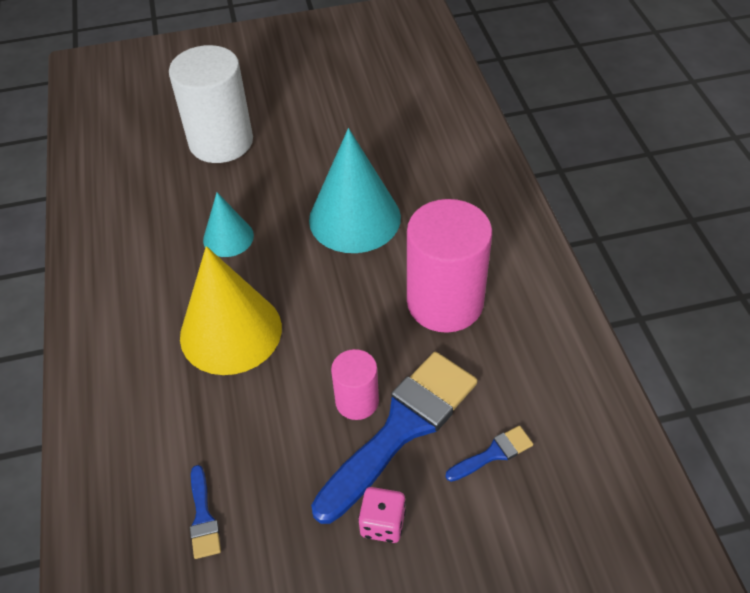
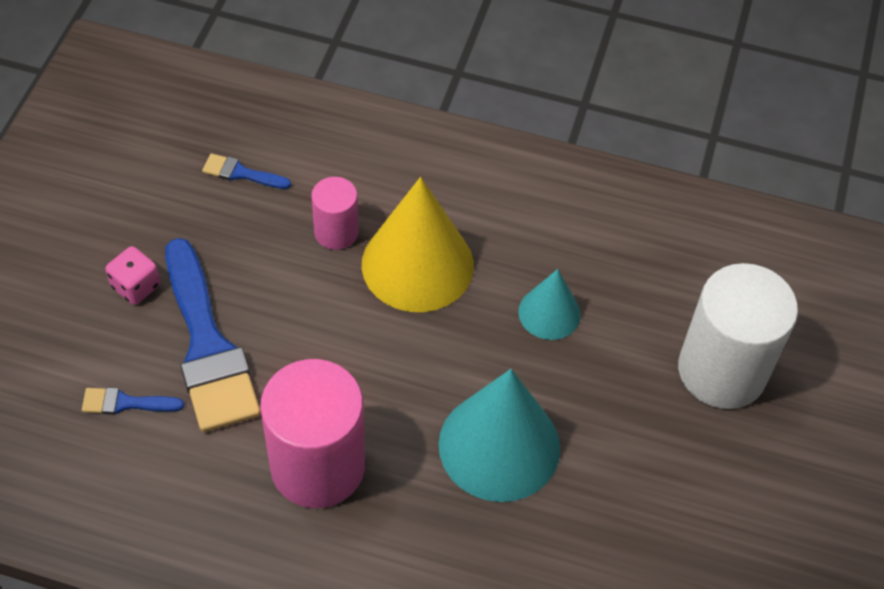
camera: 115 degrees right, 5 degrees up
(357, 401) = (262, 326): pink cylinder -> pink cylinder (336, 232)
(493, 453) = (125, 403): blue brush -> blue brush turned 90 degrees clockwise

